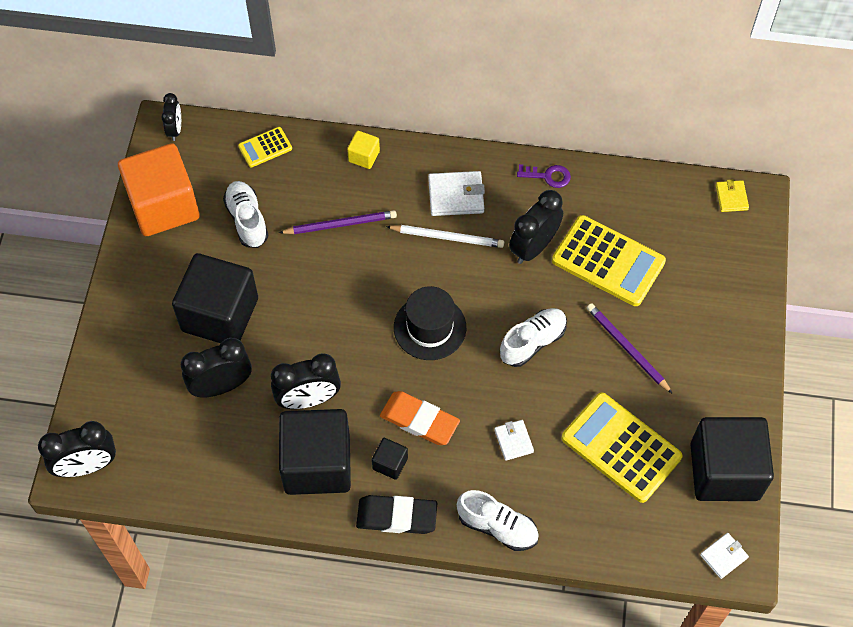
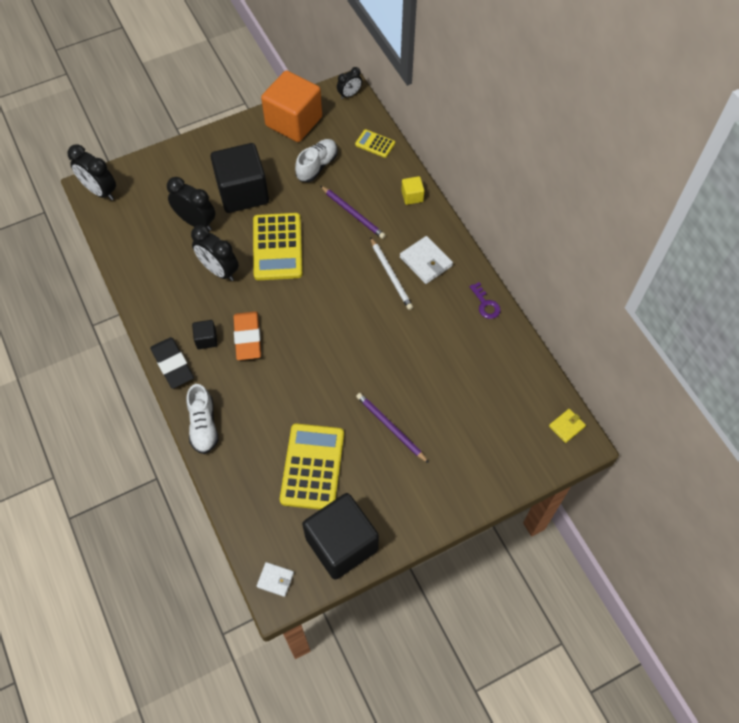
camera: 55 degrees right, 0 degrees up
(317, 464) = (179, 301): black cube -> none
(430, 327) = (317, 304): black hat -> none
(513, 441) = (271, 399): white wallet -> none
(532, 342) = (352, 368): white shoe -> none
(533, 247) = (424, 327): black clock -> none
(608, 261) = (449, 378): yellow calculator -> yellow calculator (277, 247)
(627, 348) = (391, 428): purple pencil -> purple pencil turned 60 degrees counterclockwise

